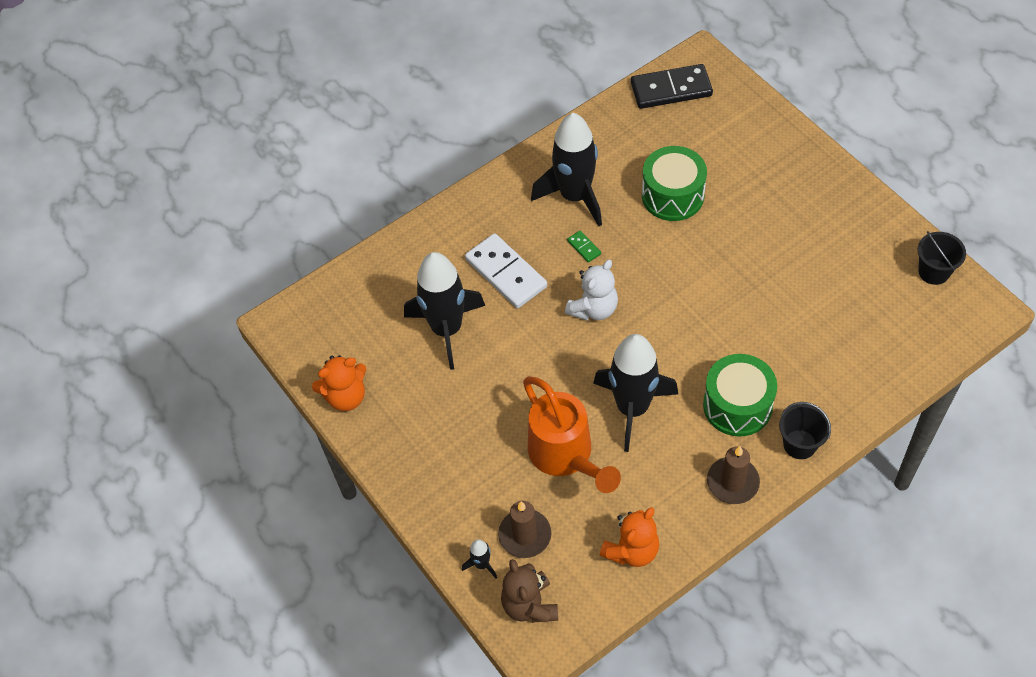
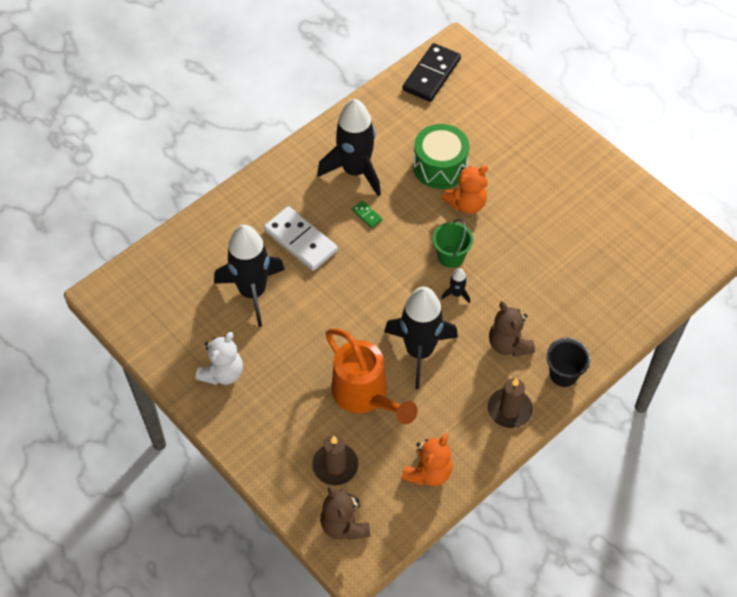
camera: 10 degrees left, 0 degrees up
(346, 396) = (168, 355): orange teddy bear -> orange teddy bear (466, 204)
(482, 564) = (300, 493): black rocket -> black rocket (456, 294)
(593, 308) = (379, 267): white teddy bear -> white teddy bear (222, 373)
(671, 89) = (431, 75): black domino -> black domino turned 45 degrees counterclockwise
(677, 299) = (451, 256): none -> green bucket
(737, 405) = (508, 344): green drum -> brown teddy bear
(933, 271) = (665, 222): black bucket -> none

